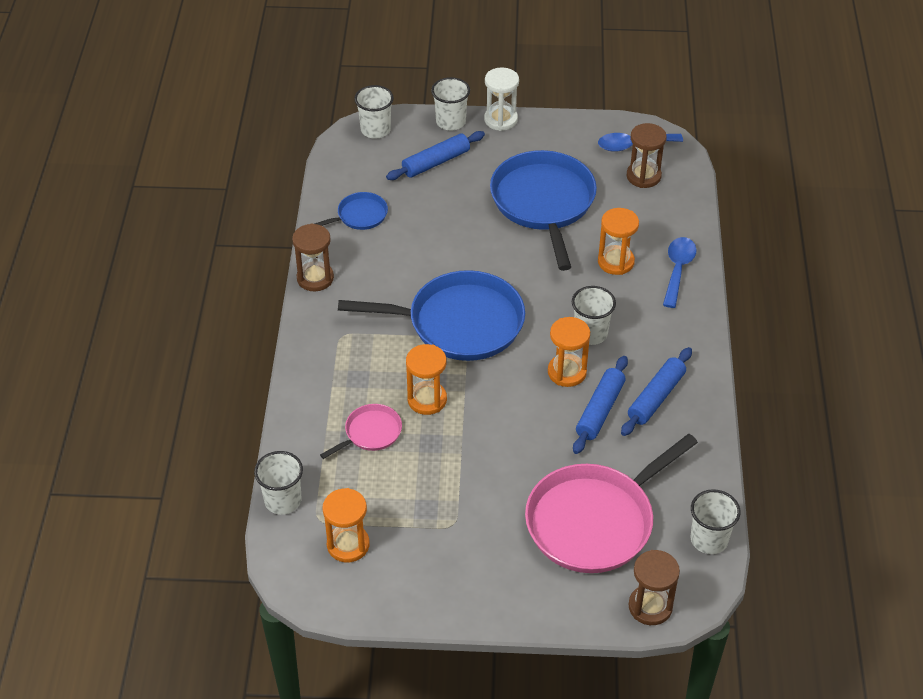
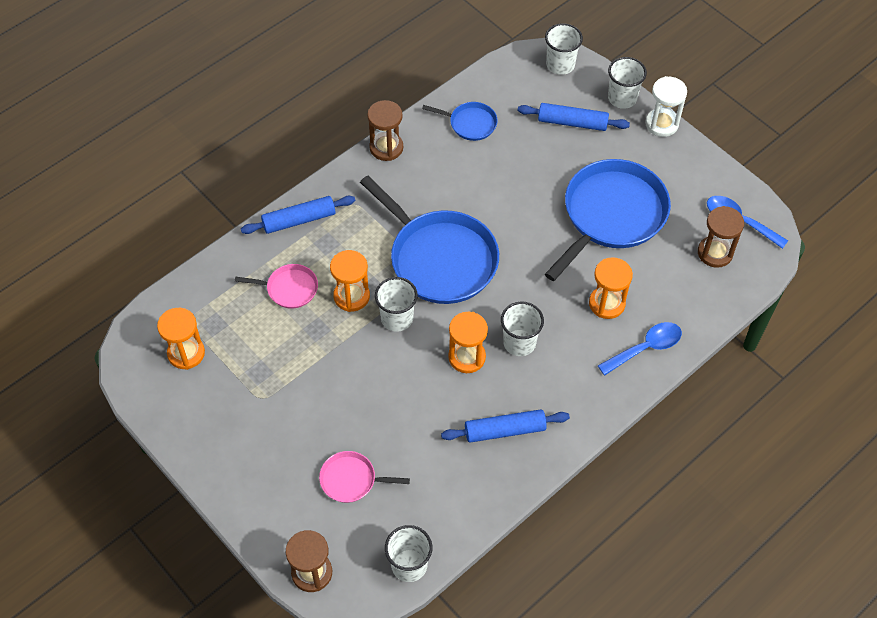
camera: 45 degrees right, 10 degrees up
(283, 500) = (185, 288): white cup -> white cup (397, 318)
(594, 521) = (351, 480): pink pan -> pink pan, size x0.47
(600, 410) = (454, 405): blue rolling pin -> blue rolling pin (299, 220)

